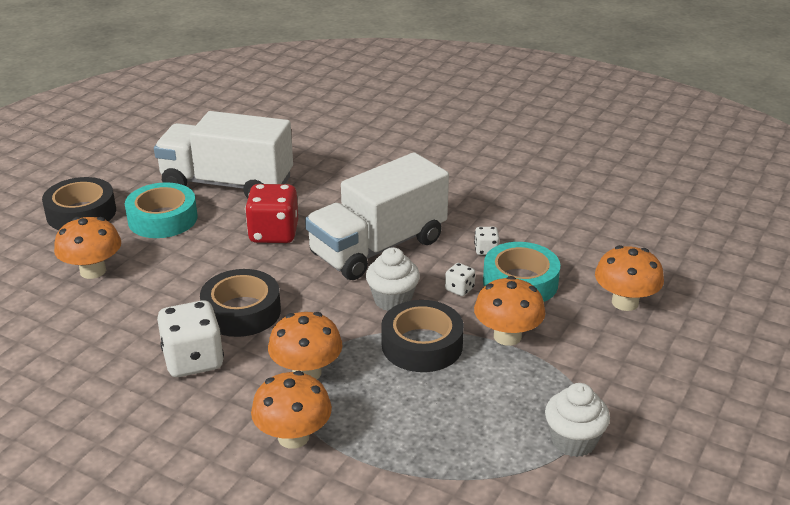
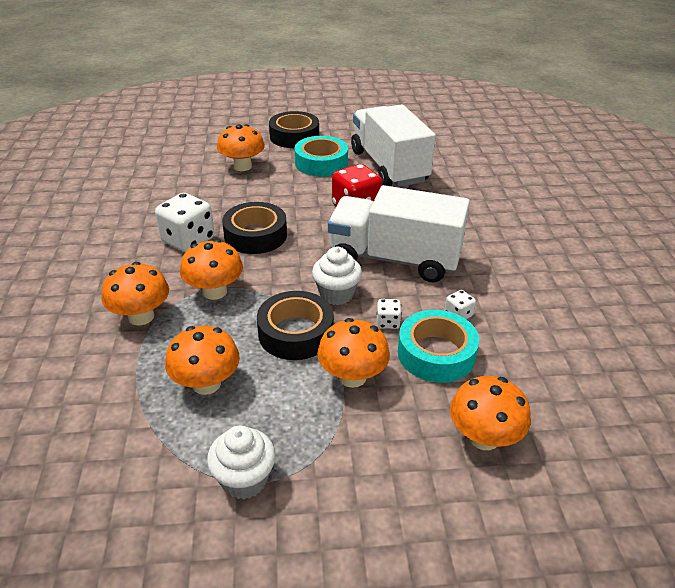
camera: 55 degrees right, 5 degrees up
(439, 424) = (206, 383): none -> orange mushroom

